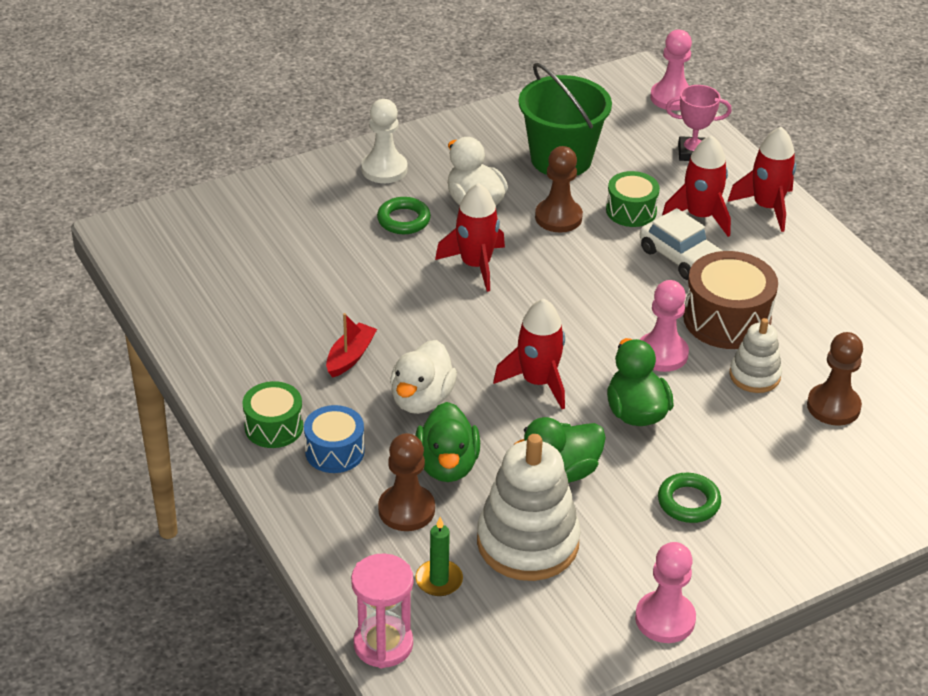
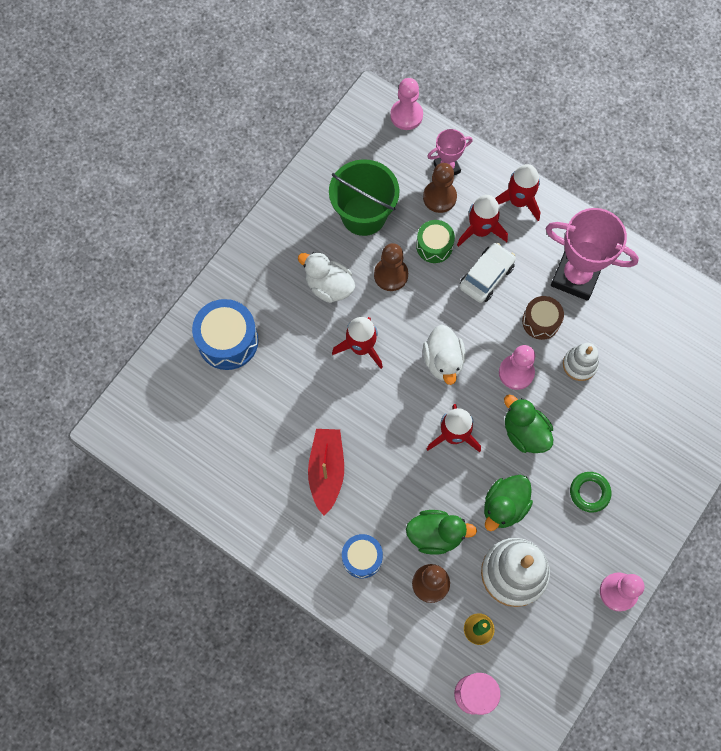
camera: 25 degrees left, 30 degrees up
(274, 427) = (313, 556): green drum -> none
(318, 207) = (228, 341): none -> blue drum
(350, 357) = (326, 471): red boat -> red boat, size x1.60
(384, 169) = (251, 281): white pawn -> none
(403, 220) = (291, 326): green ring -> none
(421, 399) = (391, 486): white duck -> white duck (443, 361)
(447, 465) = (435, 535): green duck -> green duck turned 60 degrees counterclockwise
(680, 257) = (486, 276): white car -> white car turned 75 degrees counterclockwise
(727, 319) = (541, 321): brown drum -> brown drum, size x0.62
(801, 295) = (575, 276): none -> pink trophy
(833, 406) = (636, 369): brown pawn -> brown pawn (439, 197)

